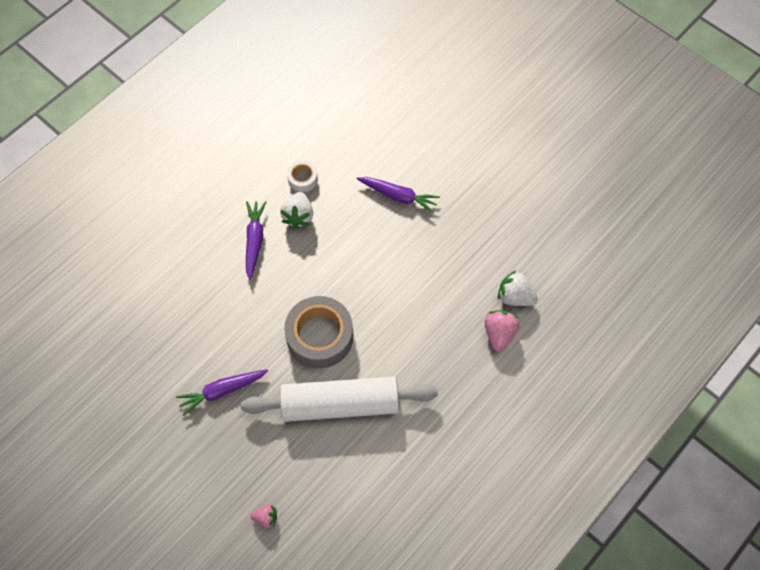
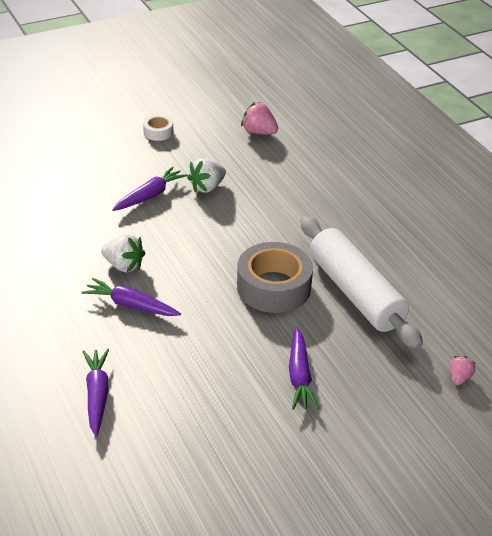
camera: 70 degrees left, 25 degrees down
(152, 260) = (97, 395): none -> purple carrot
(302, 179) = (81, 251): white tape -> white tape (158, 132)
(340, 404) = (355, 293): white rolling pin -> white rolling pin turned 45 degrees counterclockwise
(499, 334) = (331, 179): pink strawberry -> pink strawberry (259, 132)
(515, 297) = (300, 160): white strawberry -> white strawberry (207, 187)

